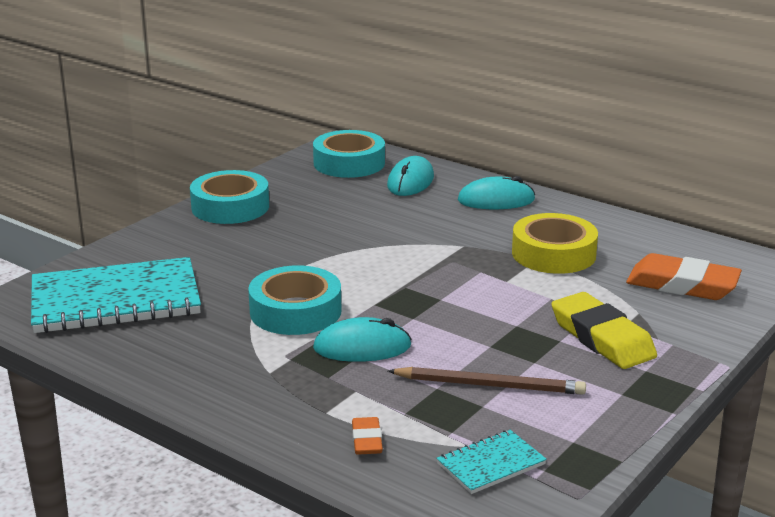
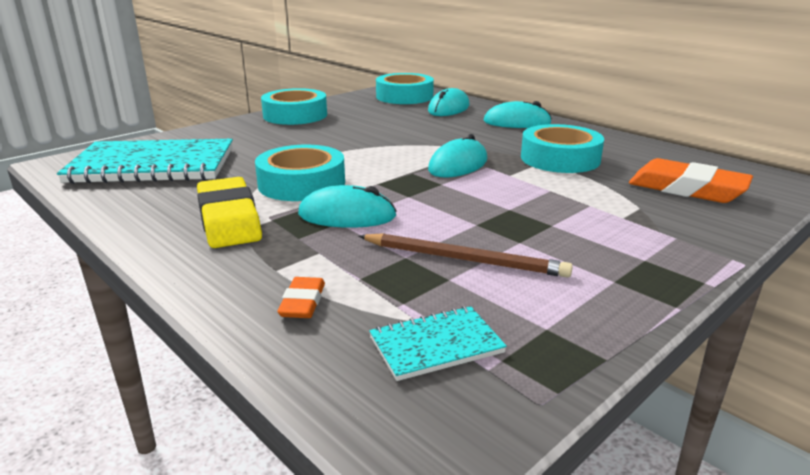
camera: 10 degrees right, 0 degrees up
(449, 271) = (458, 165): none -> turquoise mouse
(553, 254) = (560, 158): yellow tape -> turquoise tape
(602, 338) = (597, 226): yellow eraser -> yellow eraser (228, 219)

